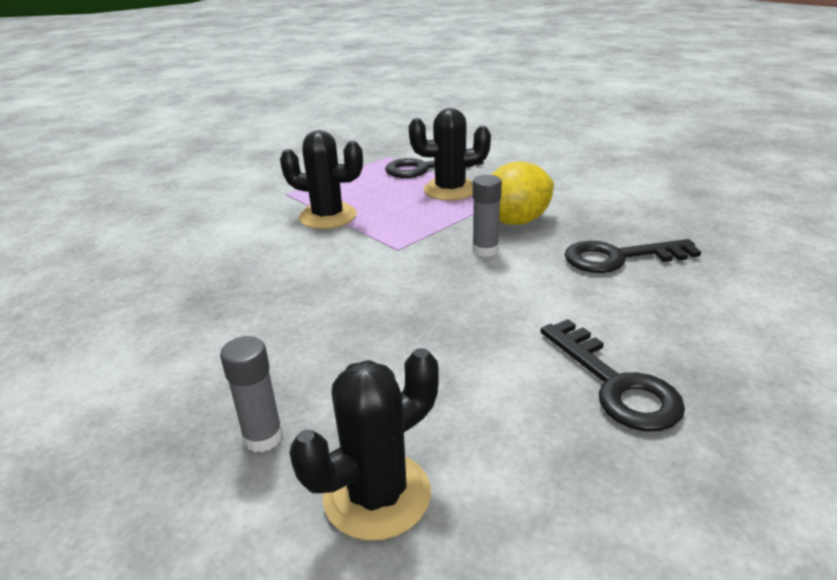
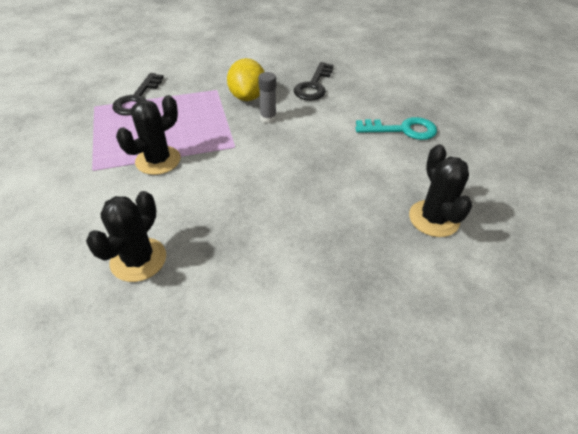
camera: 65 degrees left, 15 degrees up
(263, 437) = (377, 247): grey glue stick -> none
(450, 190) = (182, 102): black cactus -> black cactus (138, 259)
(615, 384) = (402, 130): black key -> turquoise key

